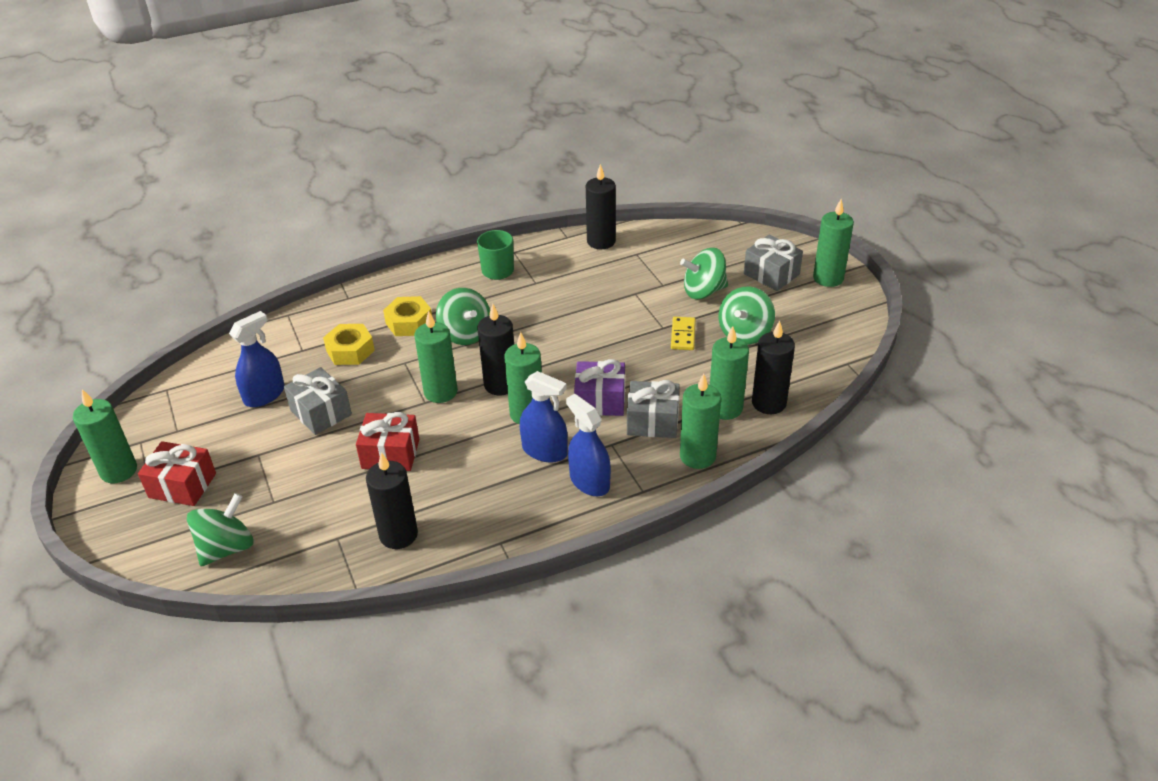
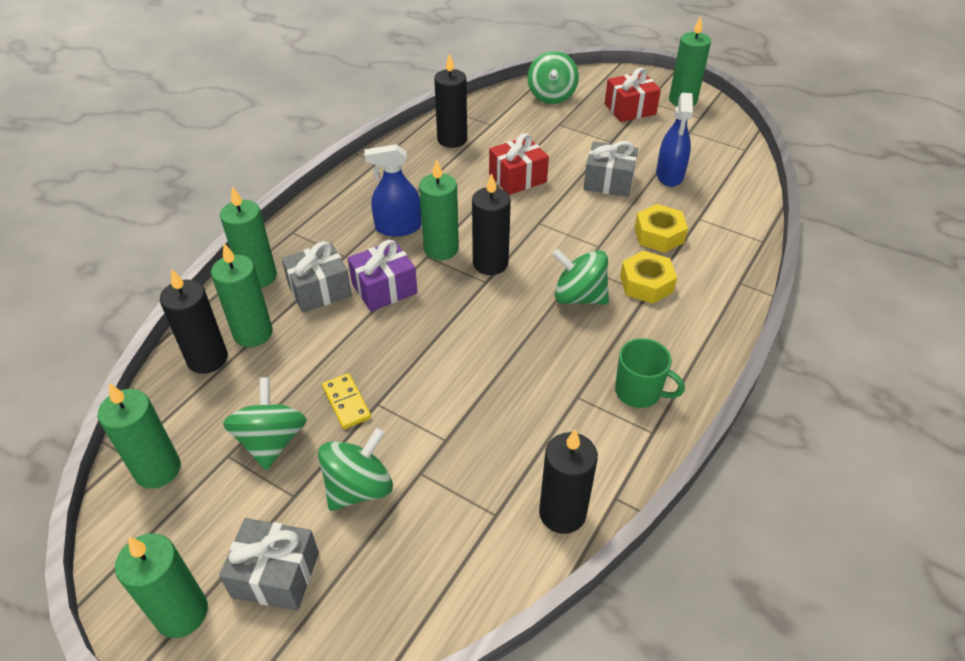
camera: 145 degrees right, 5 degrees up
(440, 392) = (535, 235): green candle -> green candle (158, 469)
(589, 482) = (342, 221): blue spray bottle -> none

